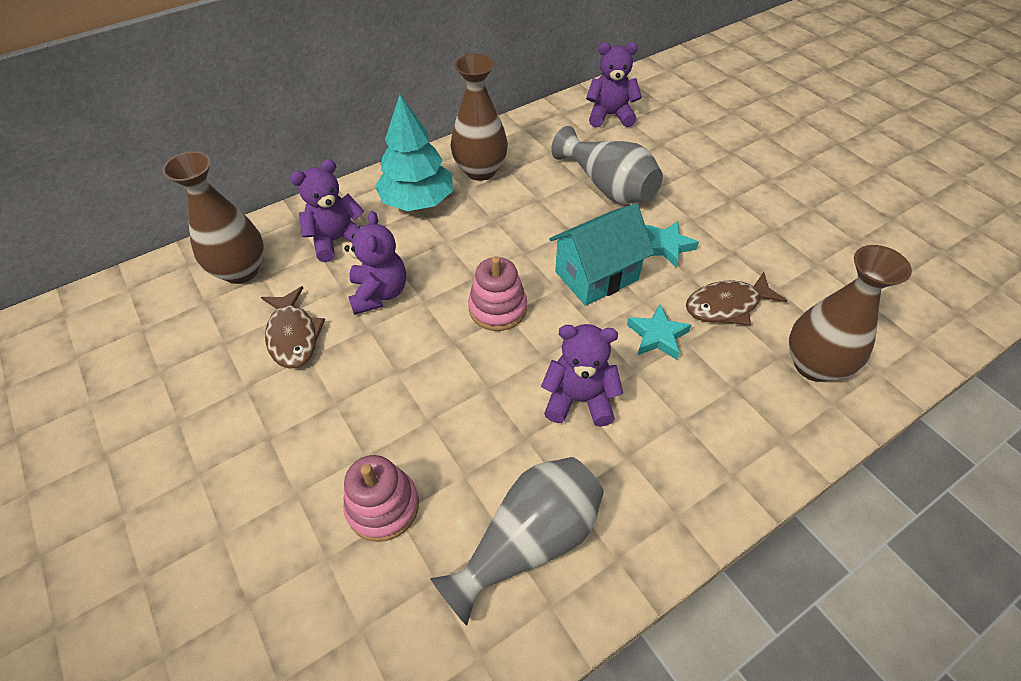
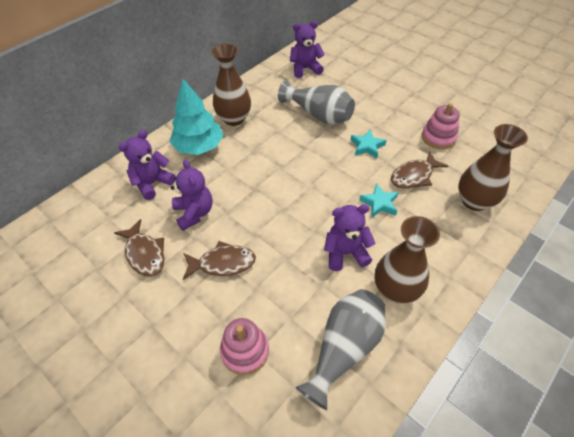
camera: 15 degrees left, 0 degrees up
(241, 270) = (91, 217): brown vase -> brown vase (395, 290)
(394, 373) = (223, 263): none -> brown fish
(497, 308) = (275, 207): pink stacking toy -> pink stacking toy (438, 137)
(596, 276) = (330, 173): turquoise house -> none

